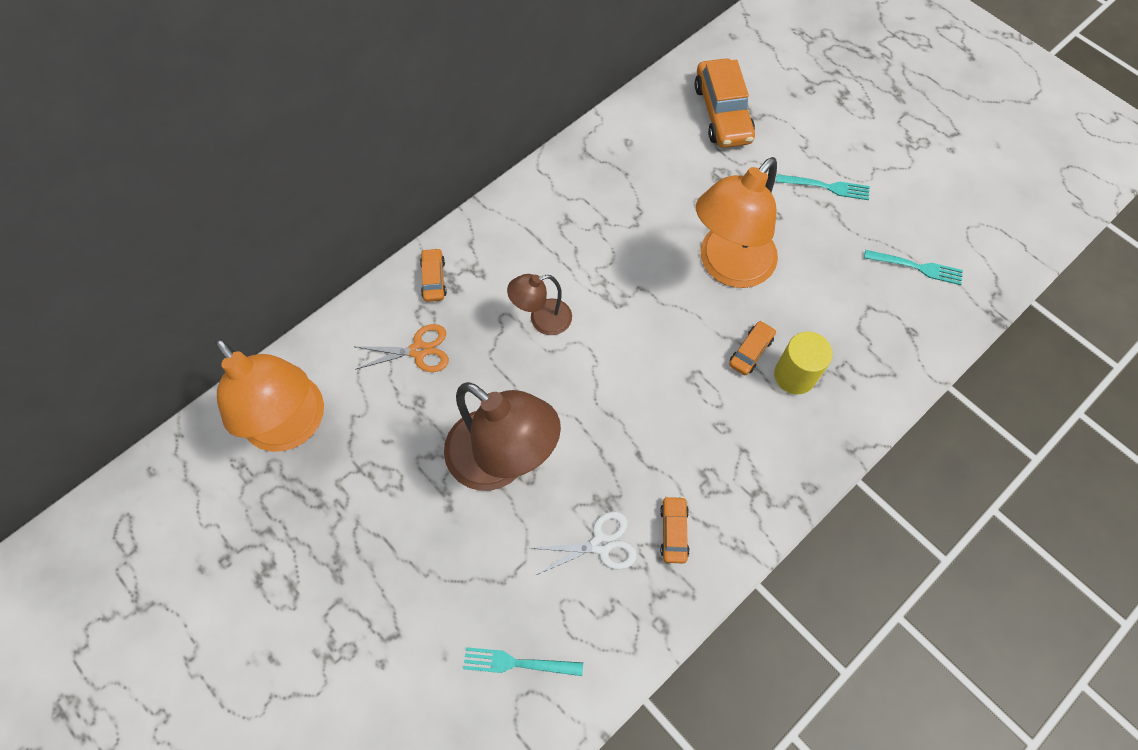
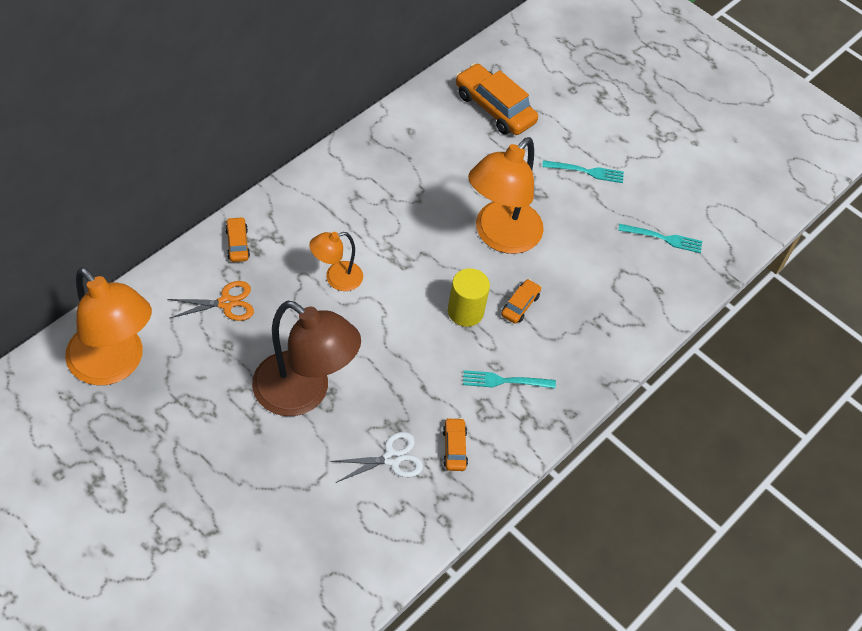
camera: 10 degrees left, 10 degrees down
(517, 663) = (321, 551): turquoise fork -> turquoise fork (504, 381)
(542, 320) = (336, 278): brown lamp -> orange lamp
(722, 113) = (494, 108): orange car -> orange car turned 150 degrees clockwise
(794, 375) = (558, 324): yellow cylinder -> yellow cylinder (465, 311)

